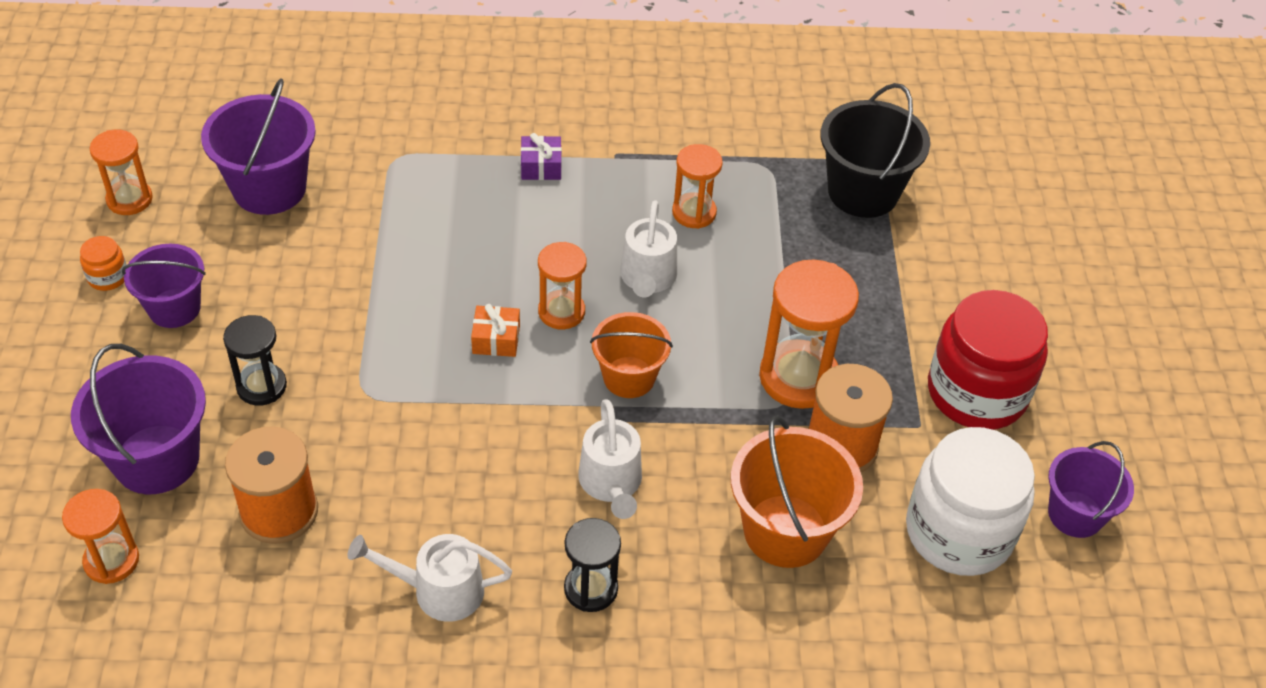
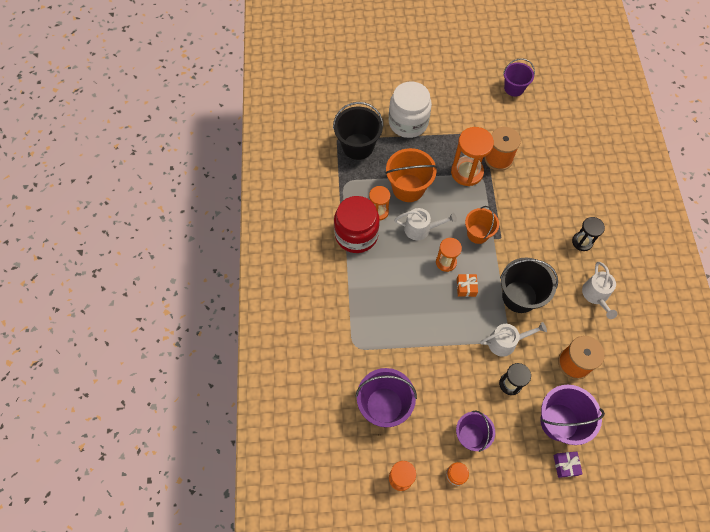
camera: 90 degrees left, 15 degrees up
(111, 560) = (613, 428): orange hourglass -> none
(460, 433) = (519, 296): none -> black bucket
(541, 166) = (355, 278): purple gift -> purple gift (565, 465)
(611, 484) = (533, 237): white watering can -> white watering can (506, 342)
(785, 531) = (541, 177): orange bucket -> orange bucket (408, 188)
(959, 532) = (529, 123): white jar -> white jar (408, 122)
(976, 392) = (463, 113): red jar -> red jar (356, 235)

